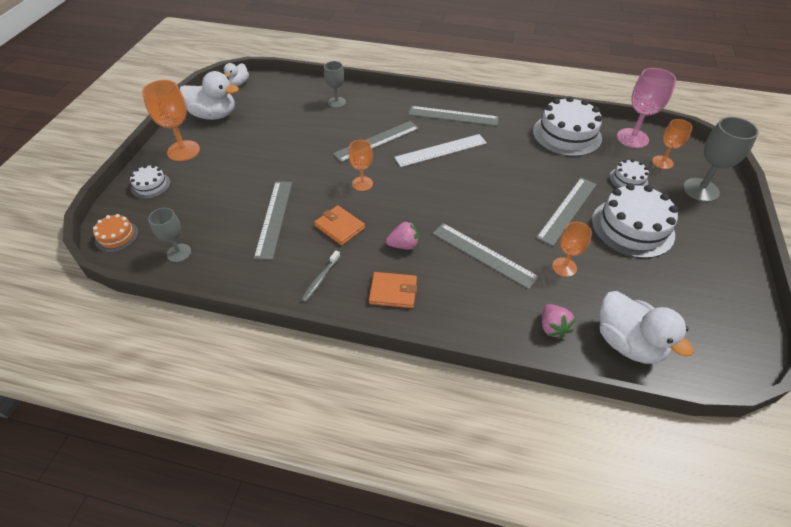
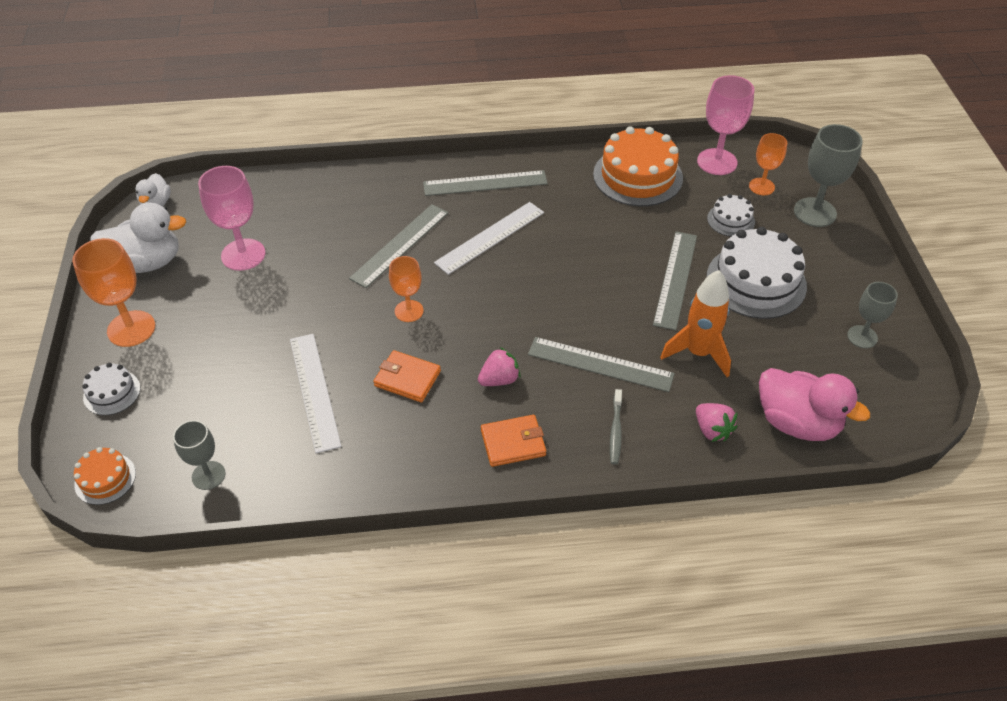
camera: 20 degrees left, 0 degrees up
(274, 124) = (243, 255): none -> pink goblet
(274, 218) = (314, 391): grey ruler -> white ruler
(320, 279) = (416, 454): grey toothbrush -> grey toothbrush (615, 430)
(336, 102) = (317, 200): grey goblet -> grey goblet (862, 337)
(564, 267) = (698, 353): orange goblet -> orange rocket
(566, 135) = (637, 176): white cake -> orange cake
(627, 343) = (797, 423): white duck -> pink duck

